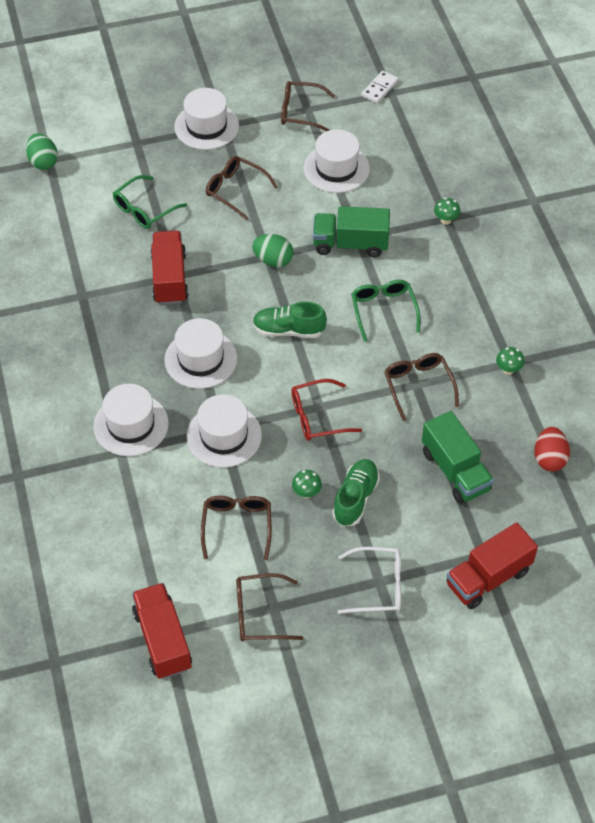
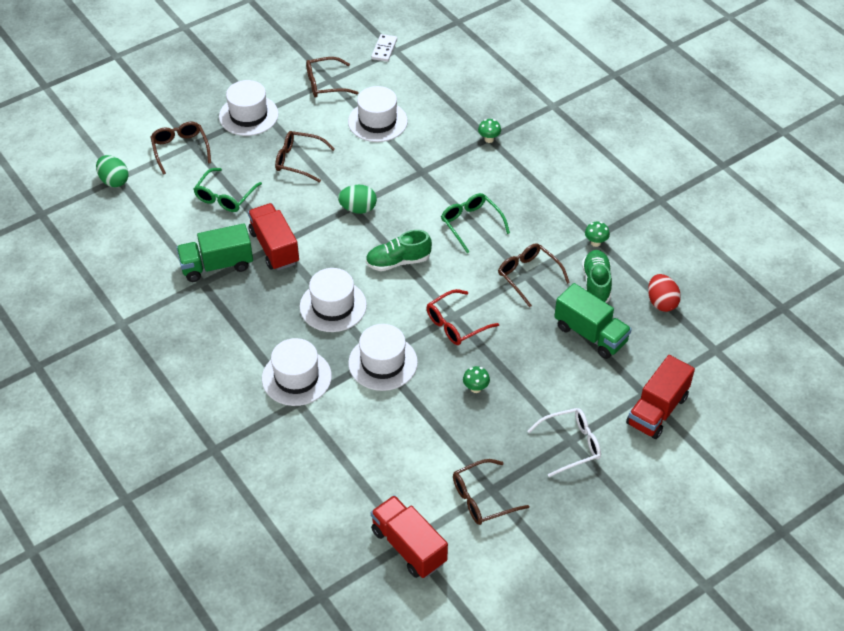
camera: 20 degrees left, 5 degrees down
(237, 526) = (429, 433): brown glasses -> brown glasses (180, 149)
(350, 244) = (418, 178): green truck -> green truck (217, 265)
(355, 498) = (519, 380): green shoe -> green shoe (596, 284)

